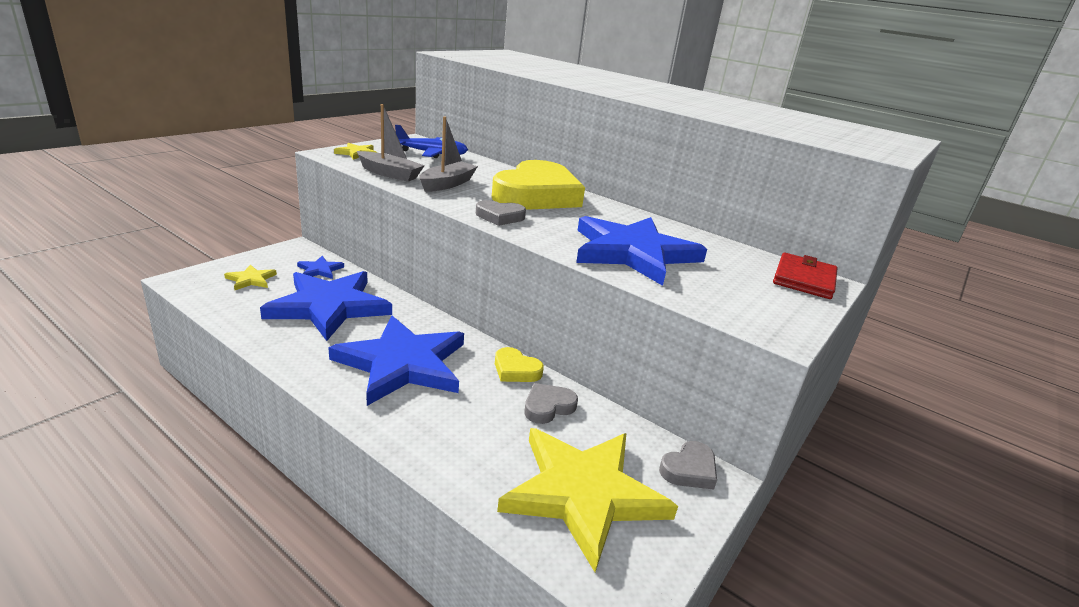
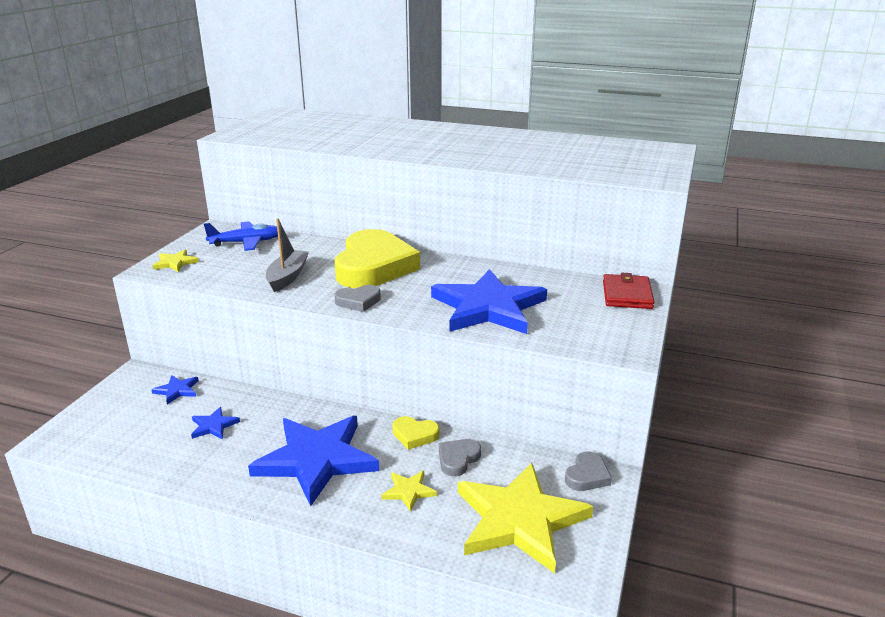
camera: 15 degrees left, 0 degrees up
(251, 279) = (117, 421): yellow star -> yellow star (408, 491)
(329, 306) = (213, 426): blue star -> blue star, size x0.41
(389, 174) = (226, 280): grey boat -> none

